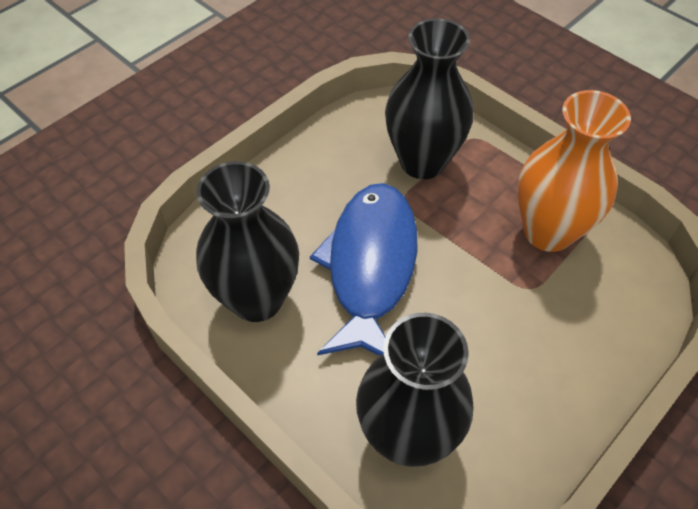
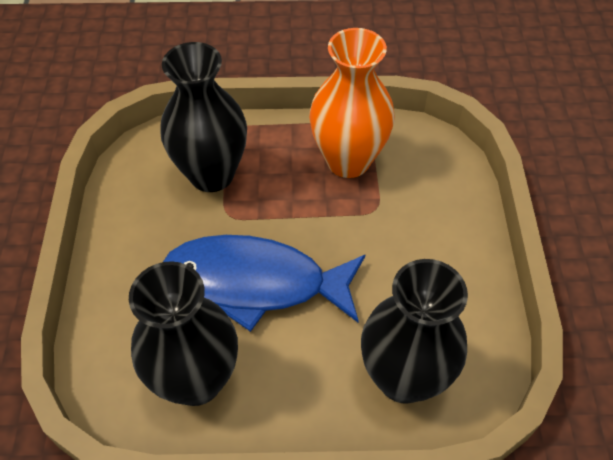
camera: 45 degrees left, 0 degrees up
(370, 266) = (255, 282): blue fish -> blue fish turned 45 degrees counterclockwise

